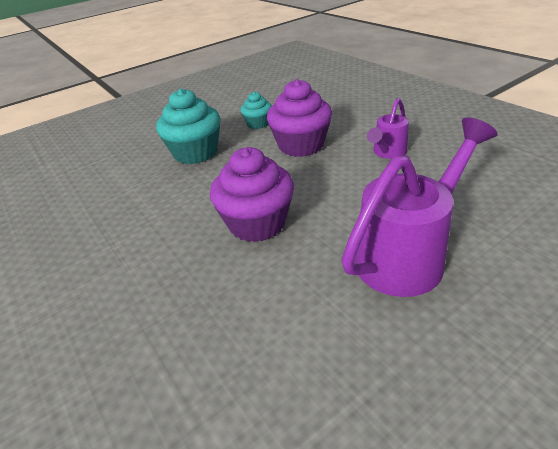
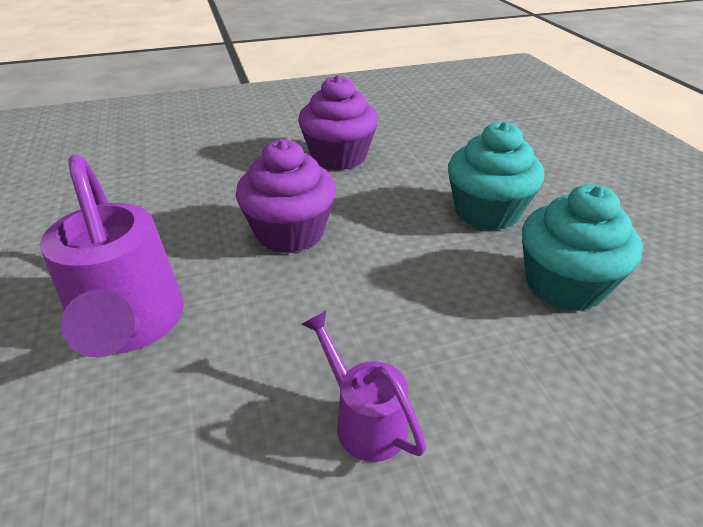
camera: 105 degrees right, 0 degrees up
(258, 124) = (564, 284): turquoise cupcake -> turquoise cupcake, size x1.82
(301, 145) = (455, 314): purple cupcake -> purple cupcake (338, 157)

